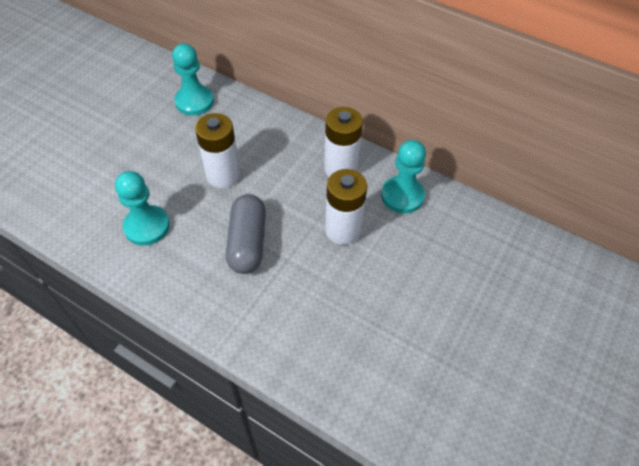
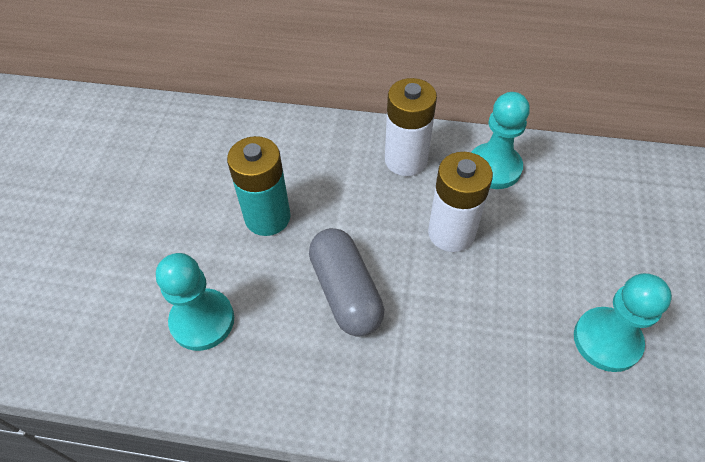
camera: 20 degrees left, 0 degrees up
(194, 101) = (181, 138): turquoise pawn -> turquoise pawn (607, 340)
(223, 175) = (267, 217): white battery -> turquoise battery

